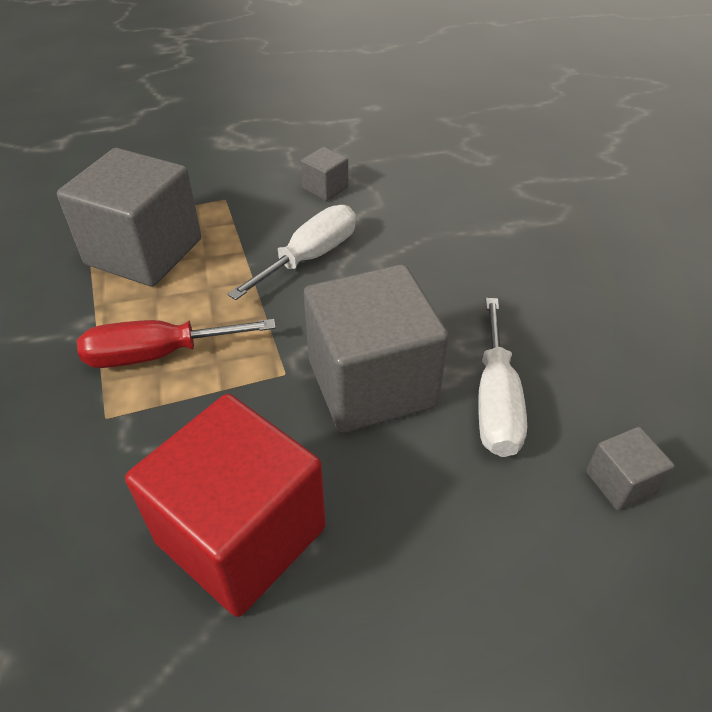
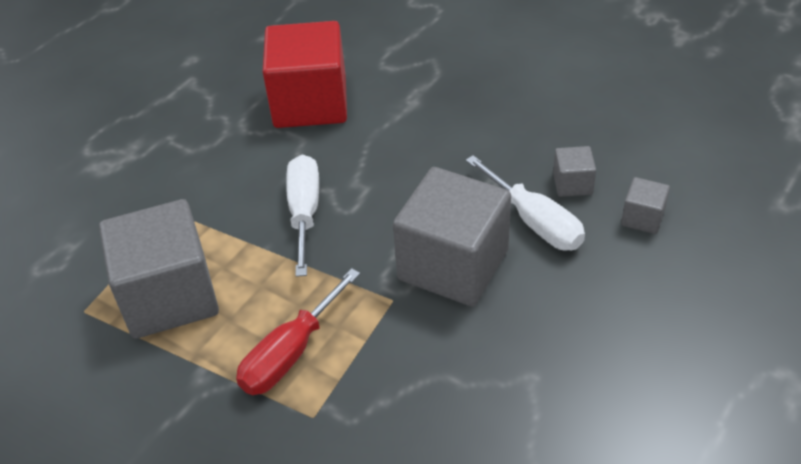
camera: 40 degrees left, 0 degrees up
(241, 534) = (489, 404): red cube -> red cube (310, 103)
(325, 188) = (244, 153): grey cube -> grey cube (572, 184)

